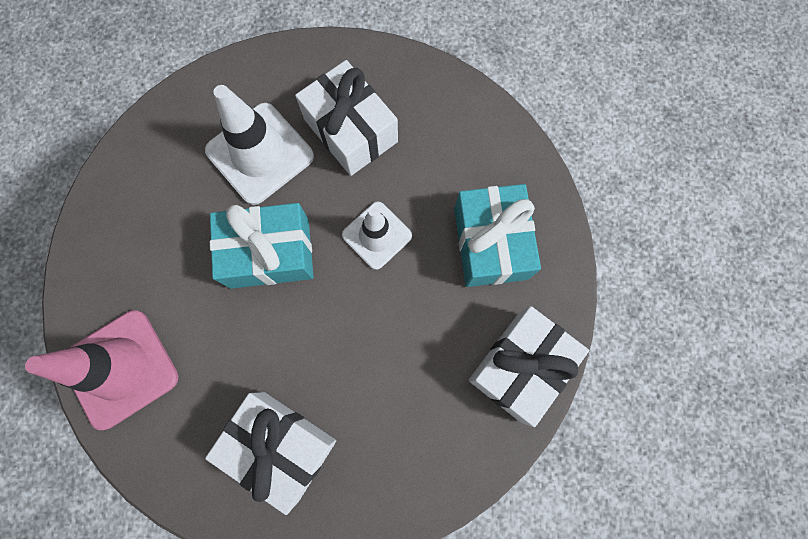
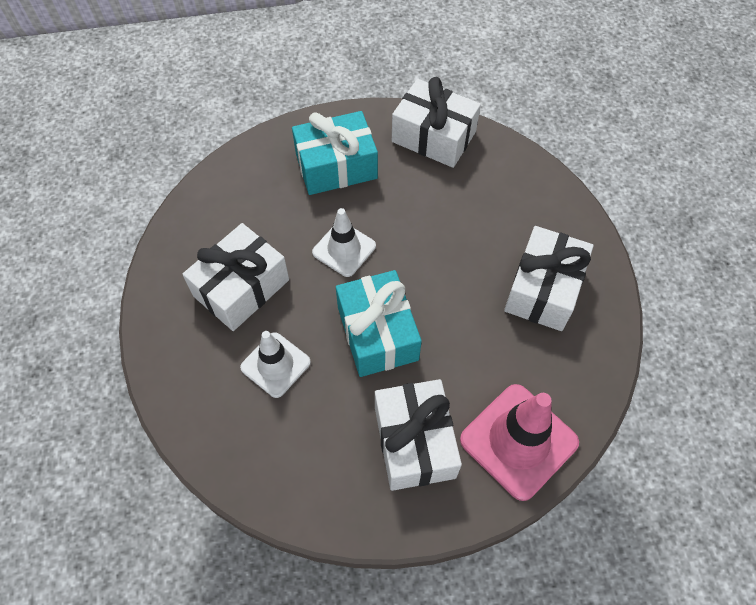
camera: 100 degrees left, 15 degrees down
(149, 268) = (414, 442): none -> white gift
(260, 153) = (275, 365): white traffic cone -> white traffic cone, size x0.62

